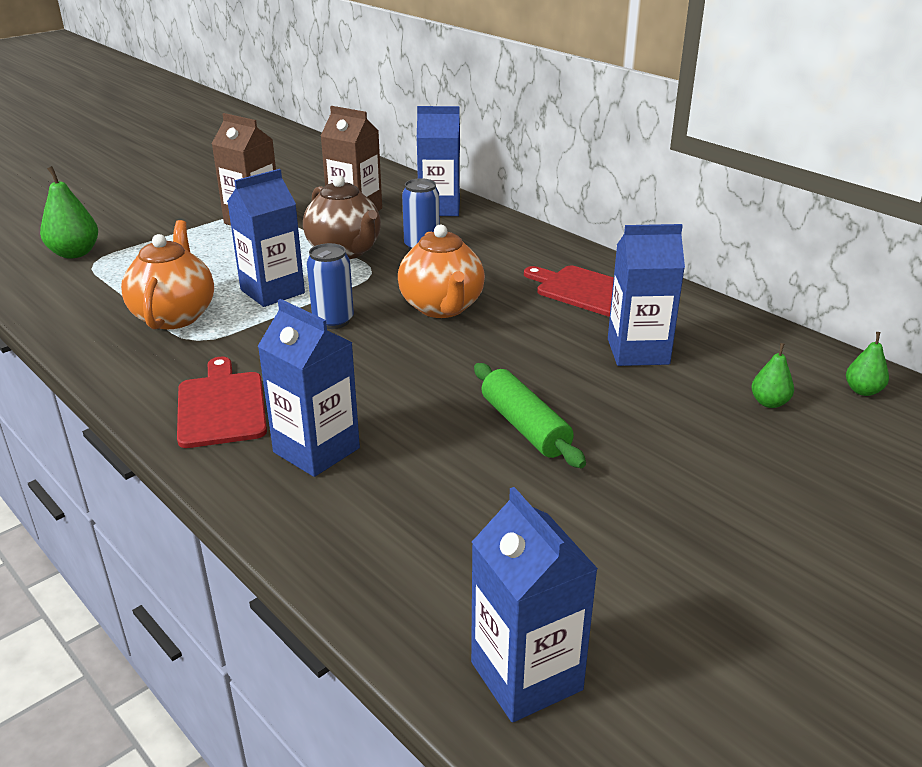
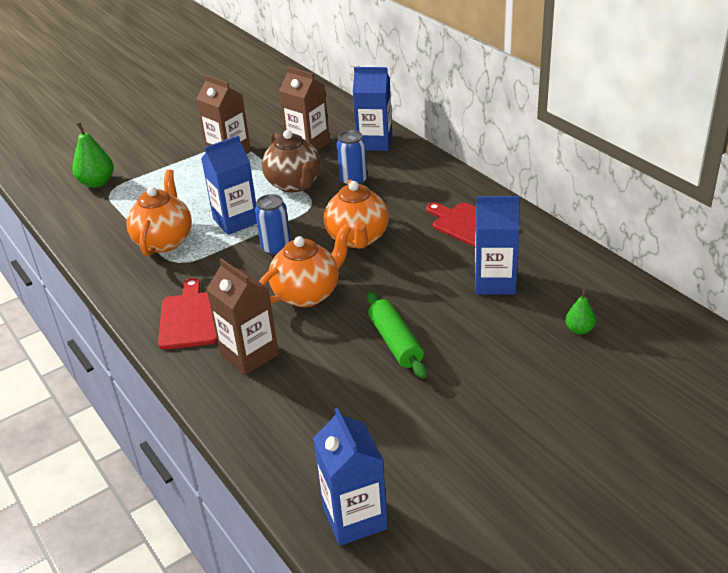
camera: 10 degrees right, 5 degrees up
(316, 450) = (249, 355): blue carton -> brown carton
(387, 372) = (308, 294): none -> orange teapot
(863, 391) = (654, 322): green pear -> none

